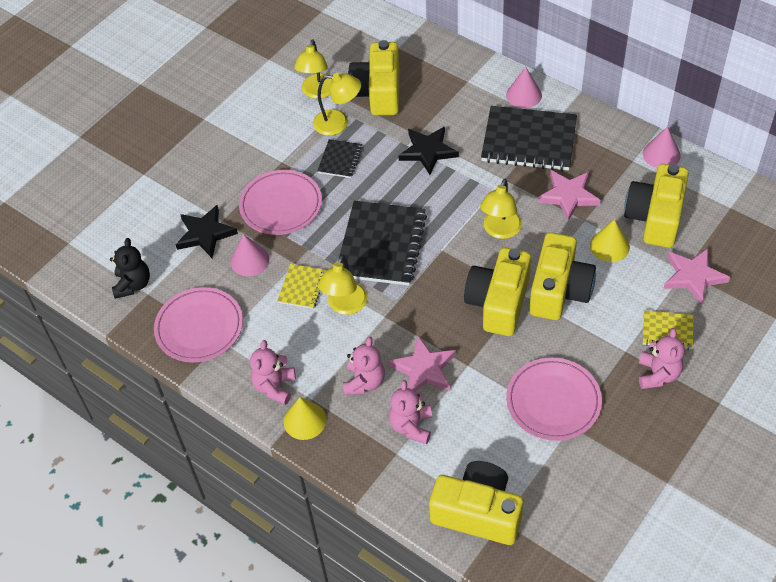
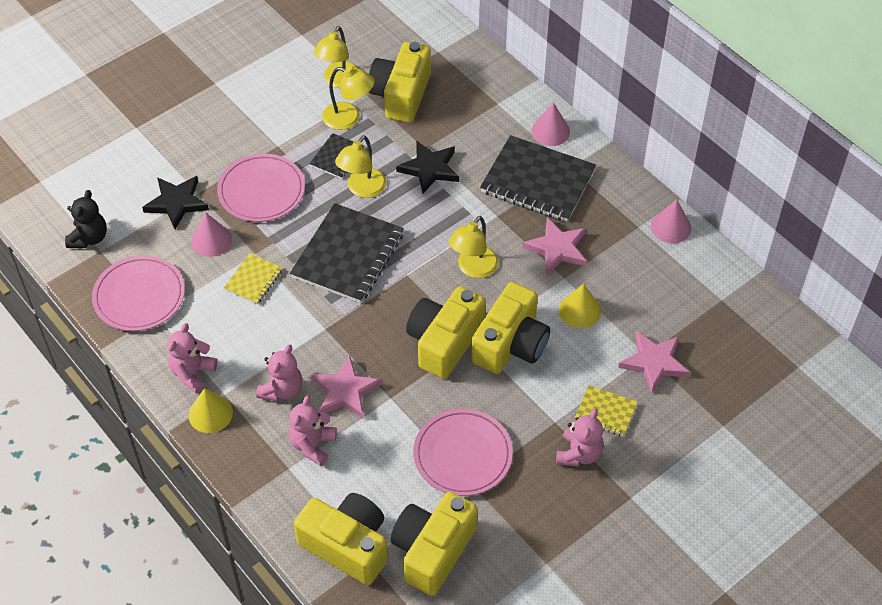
camera: 10 degrees right, 0 degrees up
(345, 306) = (289, 309): yellow lamp -> yellow lamp (362, 189)
(655, 217) = (638, 292): yellow camera -> yellow camera (433, 550)

